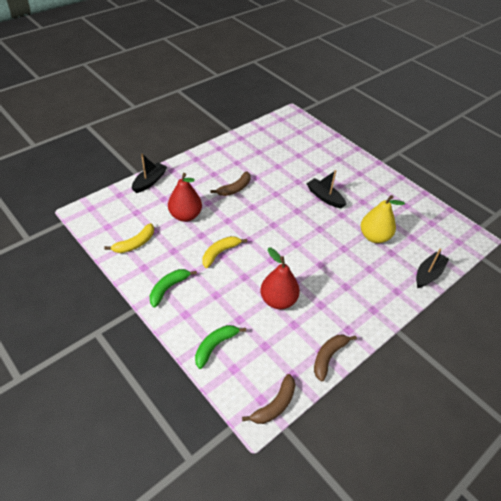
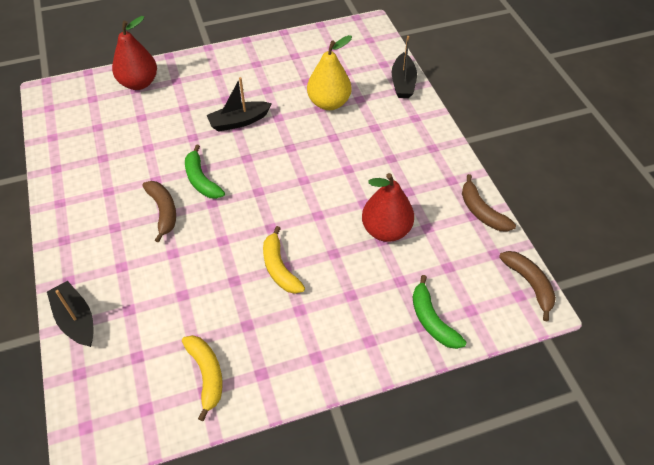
camera: 65 degrees left, 5 degrees up
(168, 288) = (316, 350): green banana -> green banana (201, 180)
(185, 216) = (184, 290): red pear -> red pear (139, 83)
(428, 274) = (403, 83): black boat -> black boat turned 150 degrees counterclockwise

